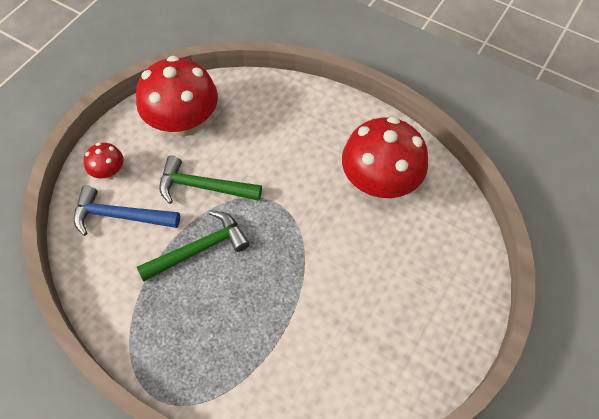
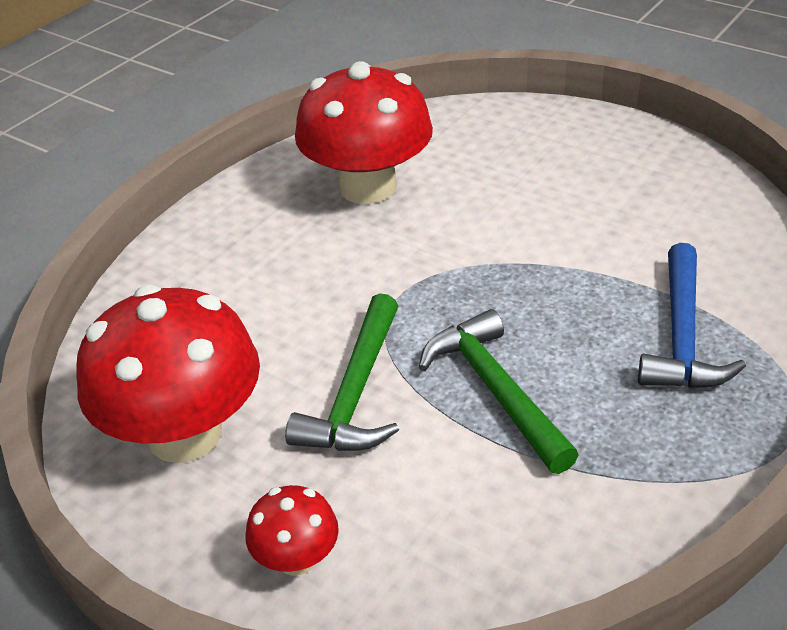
camera: 85 degrees left, 20 degrees down
(120, 216) = (418, 523): blue hammer -> blue hammer (682, 335)

